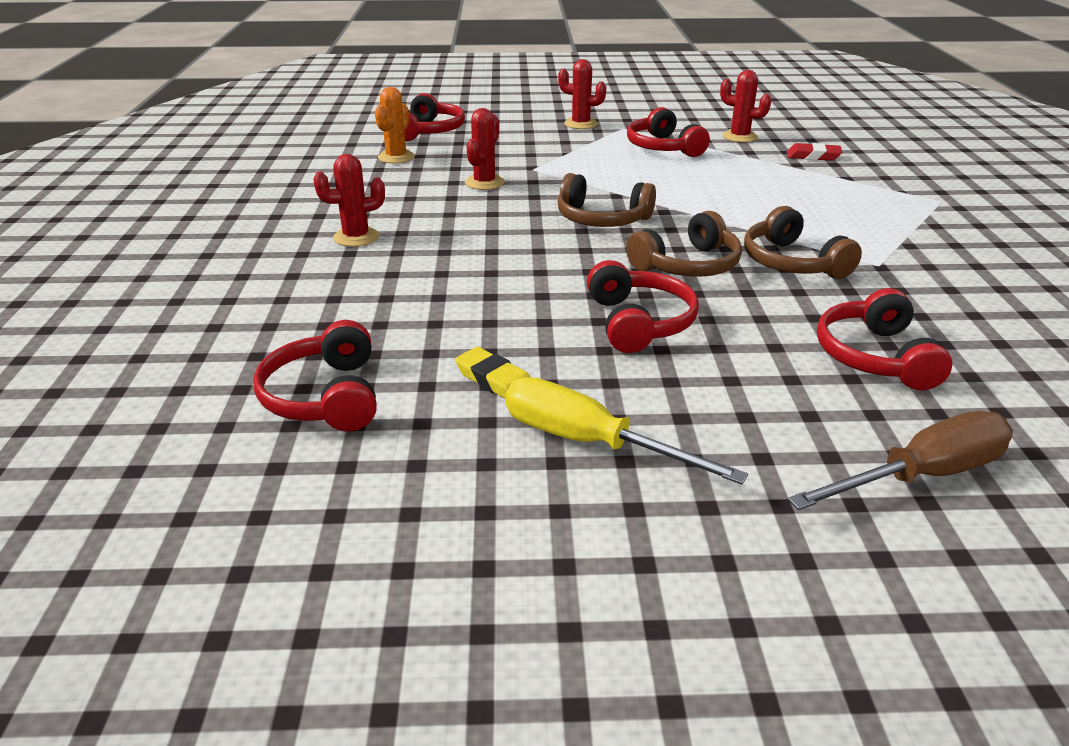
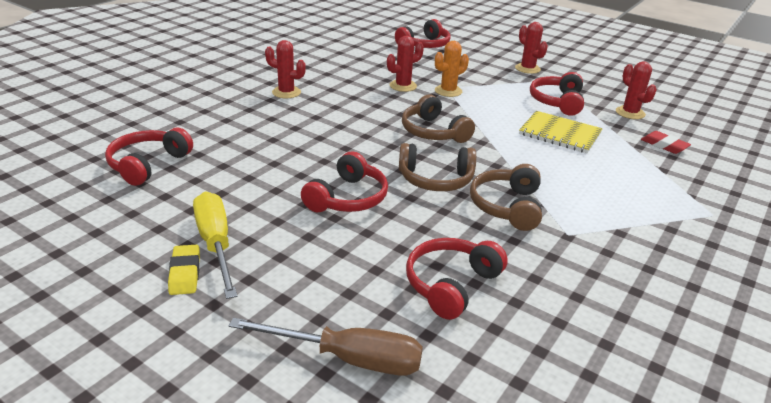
camera: 35 degrees right, 0 degrees up
(396, 157) = (379, 55): orange cactus -> orange cactus (448, 91)
(495, 380) = (227, 192): yellow eraser -> yellow eraser (185, 273)
(717, 177) = (560, 134): none -> yellow notebook

